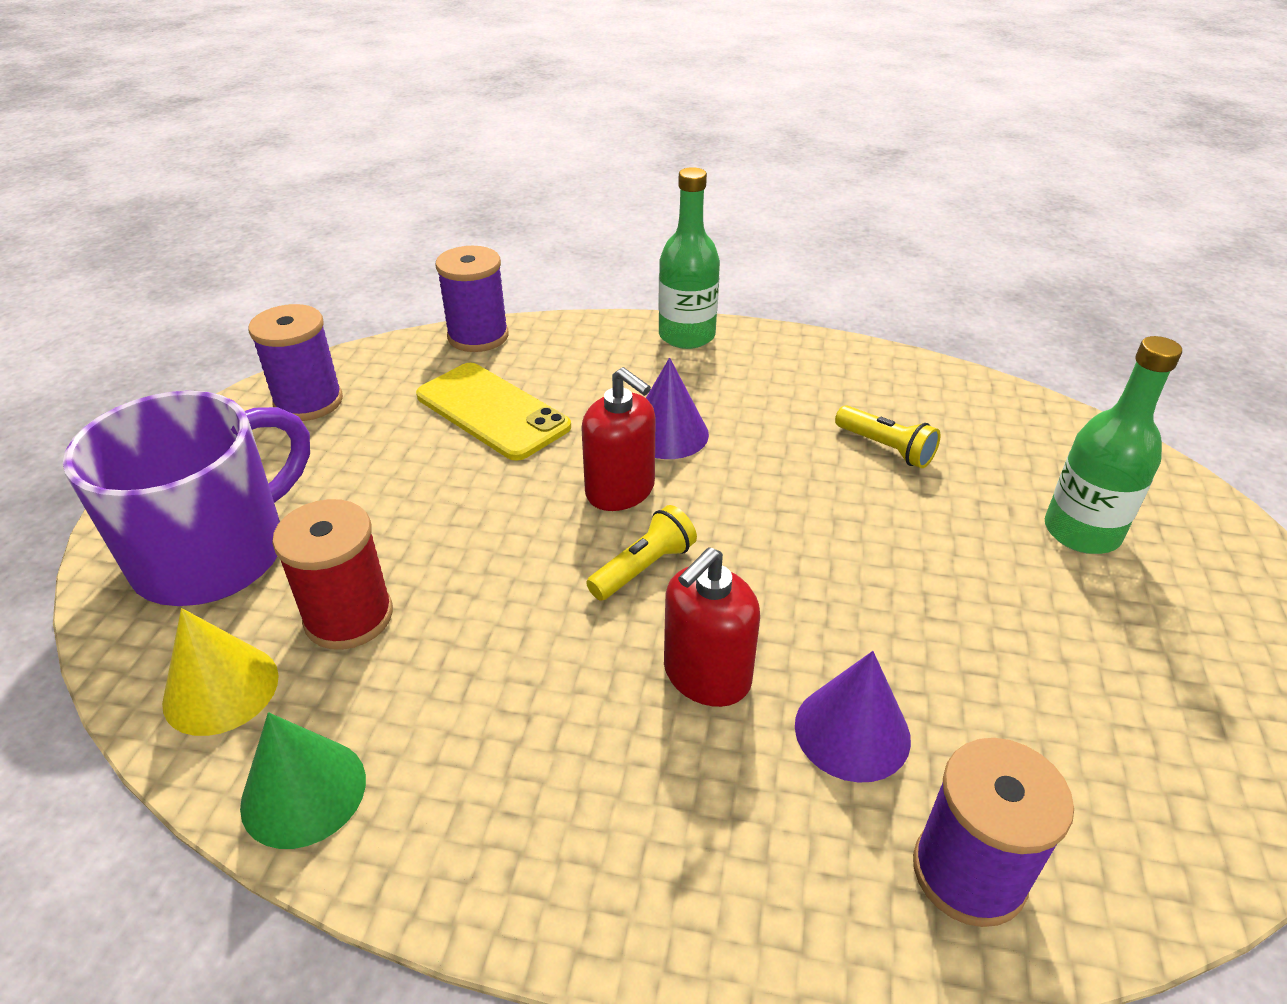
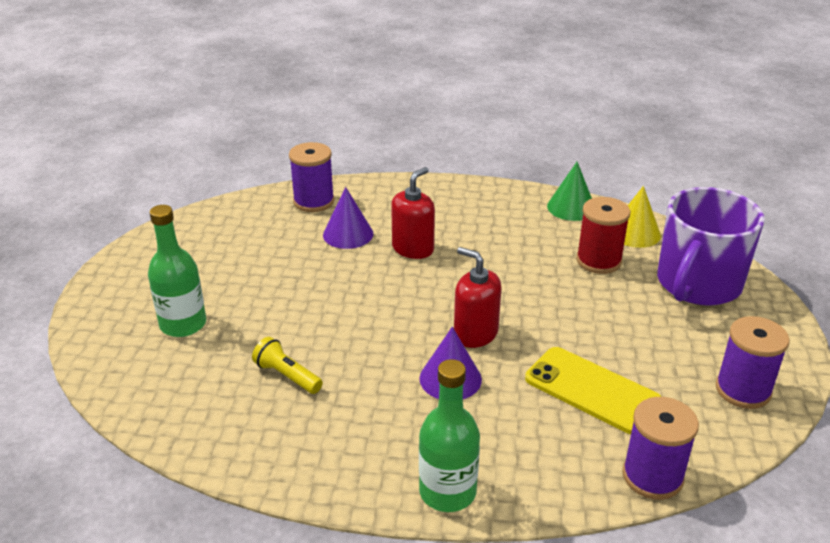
camera: 175 degrees right, 5 degrees down
(644, 567) = (451, 290): yellow flashlight -> none

